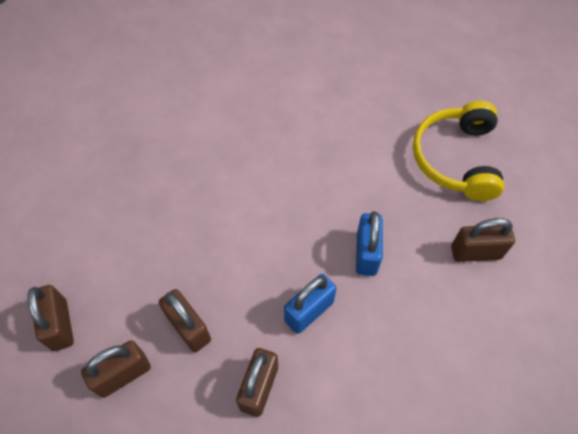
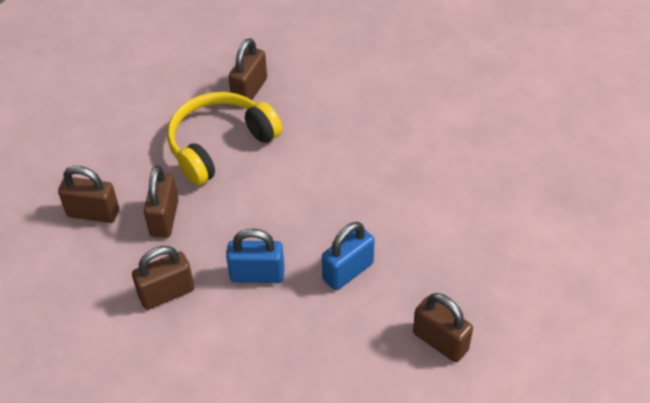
camera: 45 degrees right, 10 degrees down
(60, 325) = (89, 152): brown padlock -> brown padlock (249, 90)
(456, 159) = (515, 262): yellow headphones -> yellow headphones (220, 144)

